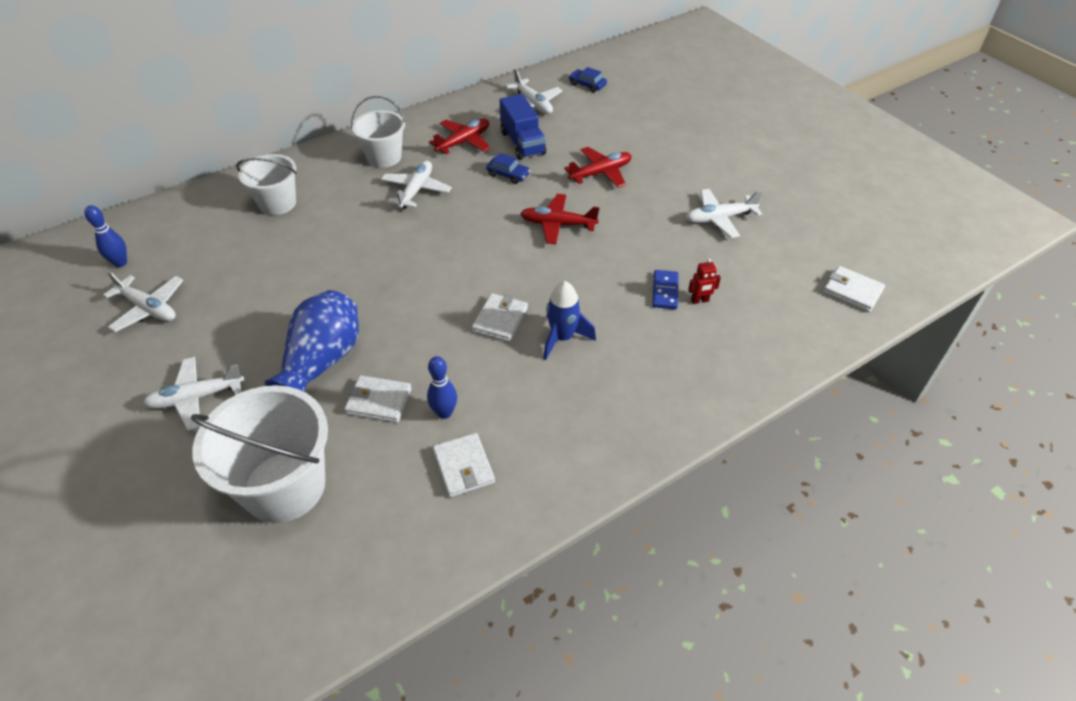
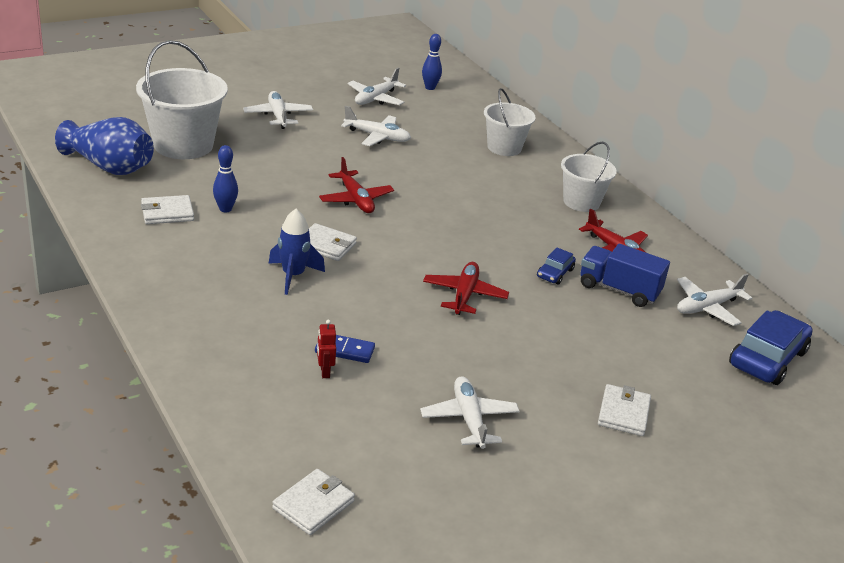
camera: 90 degrees right, 15 degrees down
(322, 361) = (300, 162): blue vase -> blue vase (109, 167)
(379, 401) = (248, 182): white wallet -> white wallet (623, 413)
(416, 190) = (525, 216): white plane -> white plane (377, 136)
(522, 143) = (619, 290): blue truck -> blue truck turned 45 degrees clockwise
(587, 85) = (767, 358): blue car -> blue car, size x1.98
(600, 173) = (562, 339): red plane -> red plane (356, 199)

